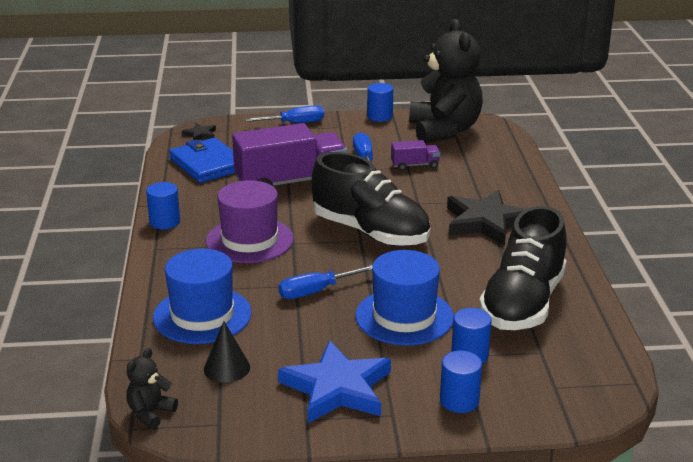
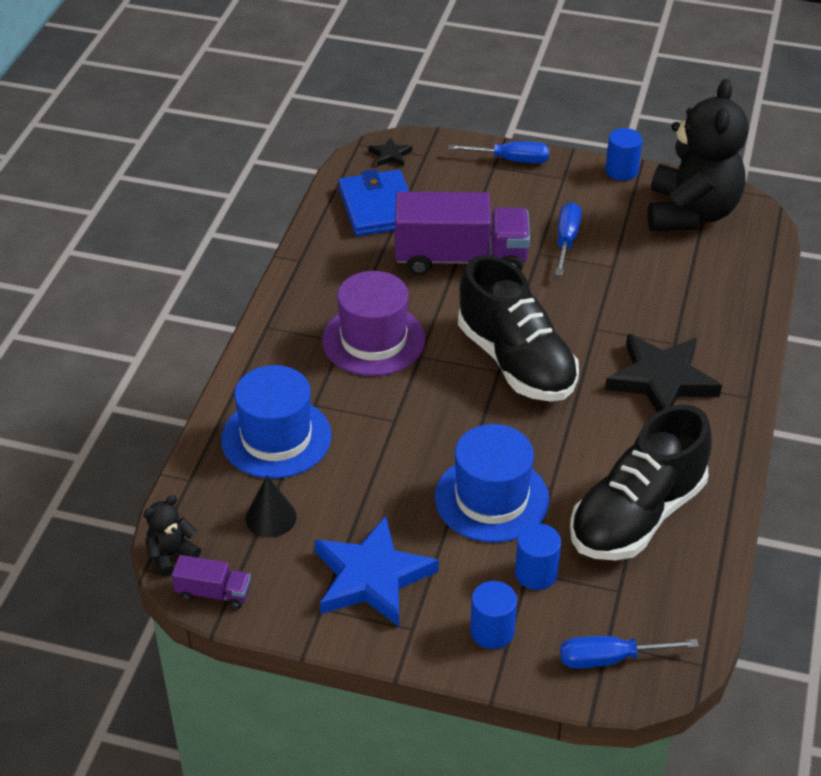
camera: 20 degrees right, 15 degrees up
(165, 222) = (293, 289): blue cylinder -> none
(316, 291) = (413, 435): blue screwdriver -> blue screwdriver (610, 659)
(415, 165) = (623, 265): purple truck -> purple truck (213, 593)

